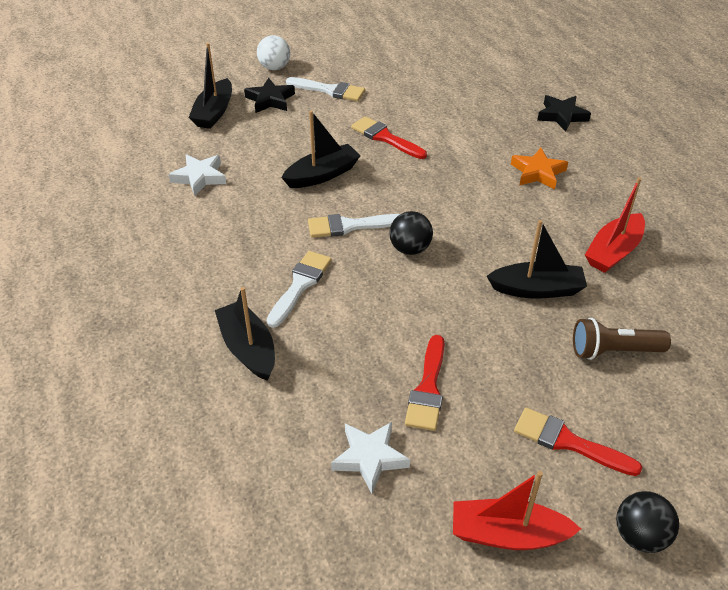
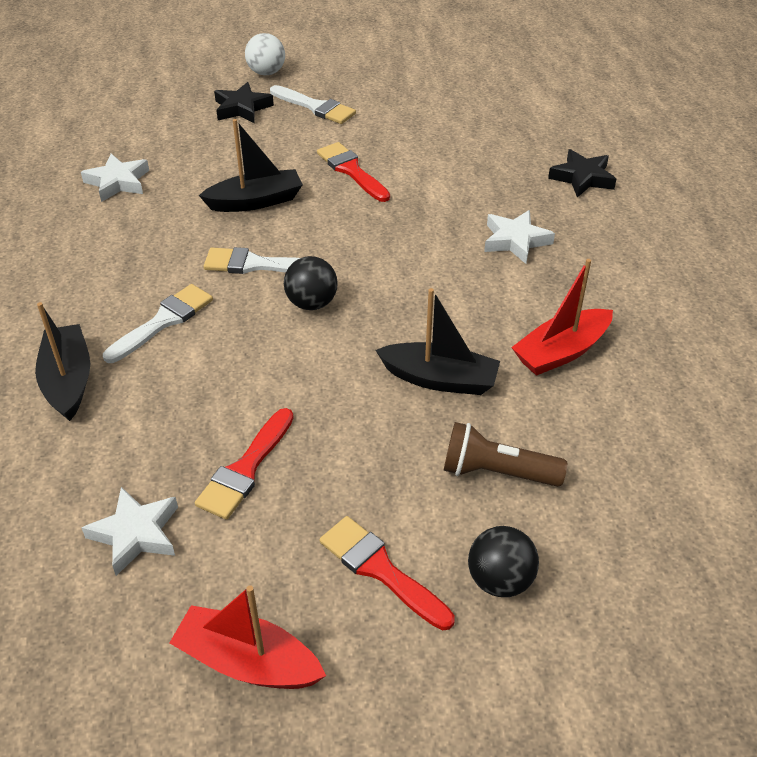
camera: 15 degrees right, 0 degrees up
(214, 112) = (172, 113): black boat -> none
(538, 172) = (515, 241): orange star -> white star
(640, 536) = (409, 705): black ball -> black ball (500, 580)

